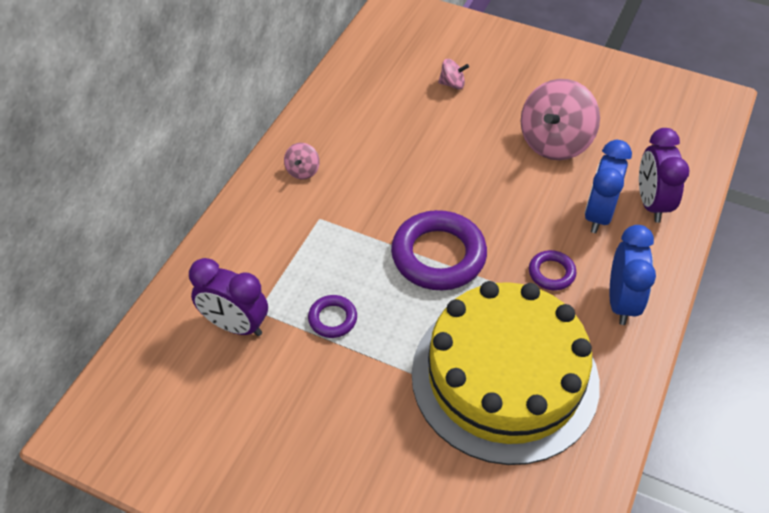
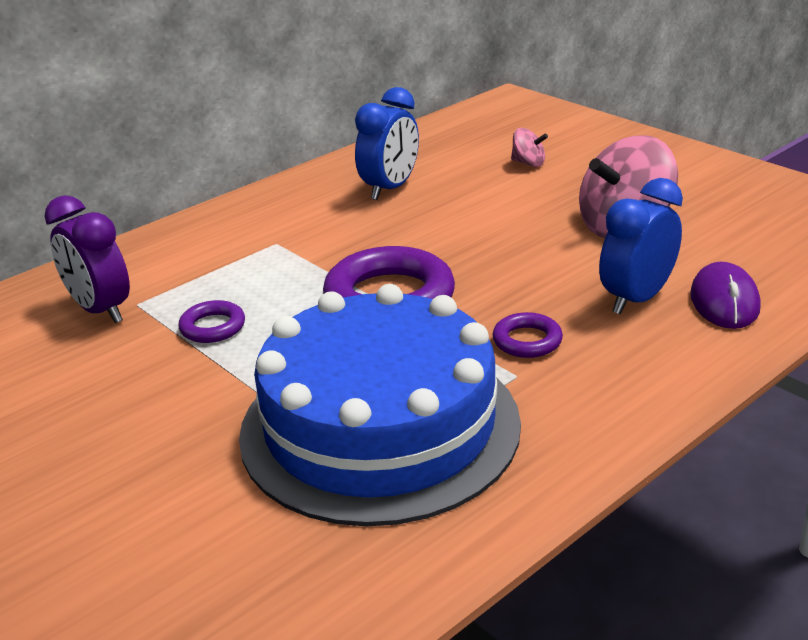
camera: 25 degrees right, 20 degrees down
(302, 171) = (292, 204): pink spinning top -> none
(504, 377) = (380, 427): yellow cake -> blue cake
(621, 302) = (607, 388): blue clock -> blue clock (390, 189)
(651, 203) = (724, 302): purple clock -> purple mouse

